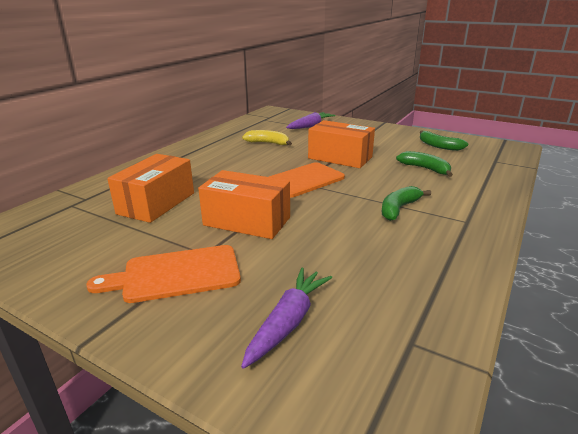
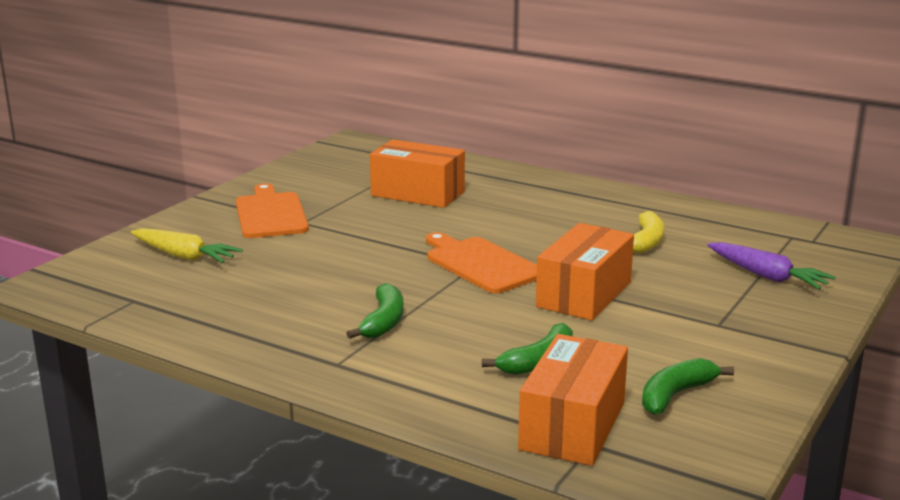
camera: 90 degrees right, 5 degrees down
(247, 221) = (365, 236): orange box -> orange box (572, 426)
(288, 322) = (184, 256): purple carrot -> yellow carrot
(399, 209) = (383, 322): green banana -> green banana turned 60 degrees clockwise

